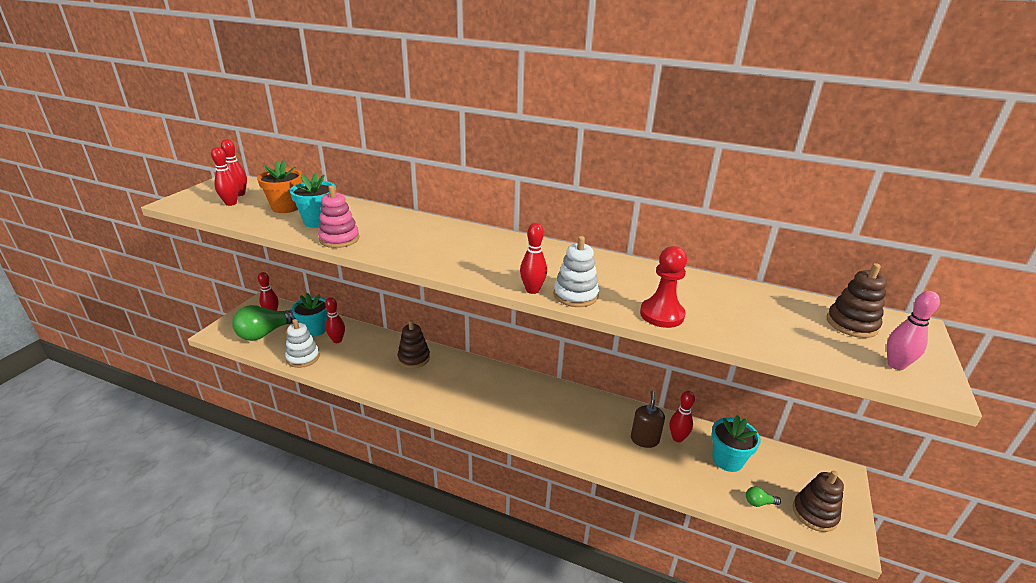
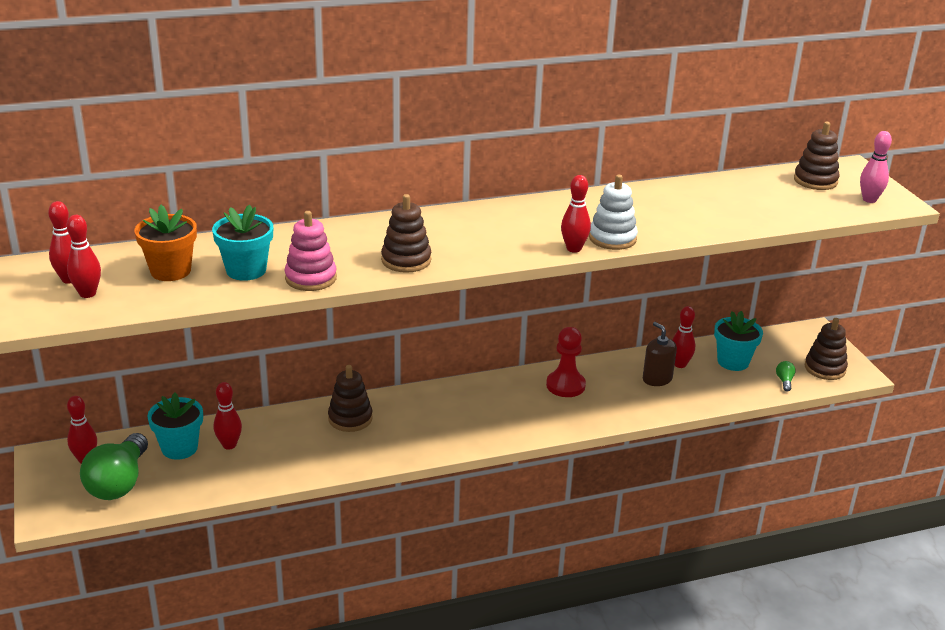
camera: 40 degrees left, 0 degrees up
(303, 357) = (217, 482): white stacking toy -> none
(410, 251) = (406, 260): none -> brown stacking toy
(662, 314) = (694, 227): red pawn -> red pawn (565, 385)
(759, 502) = (784, 381): green light bulb -> green light bulb turned 135 degrees clockwise

